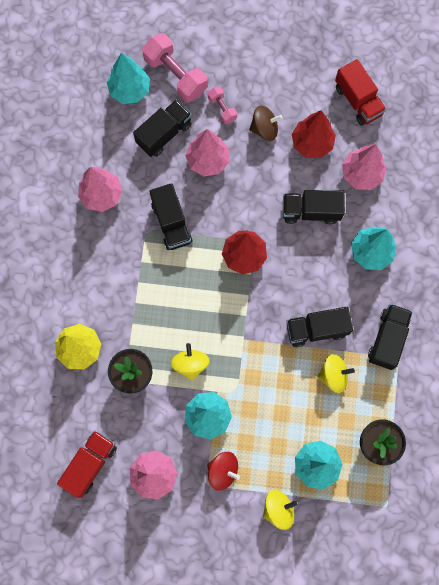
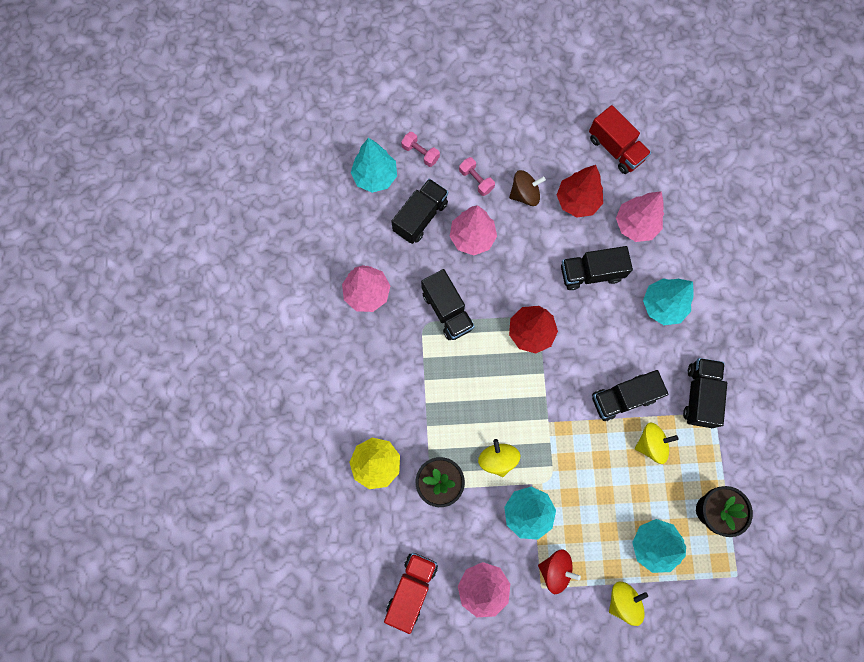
camera: 10 degrees left, 0 degrees up
(176, 75) = (420, 153): pink dumbbell -> pink dumbbell, size x0.52

